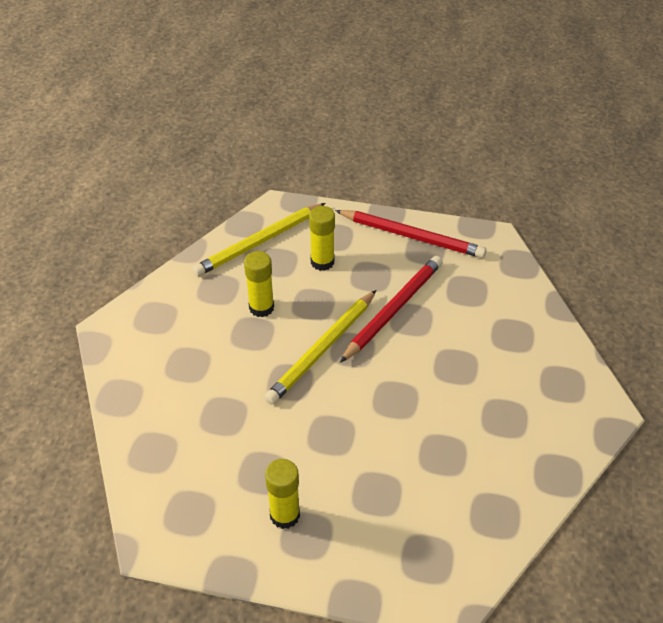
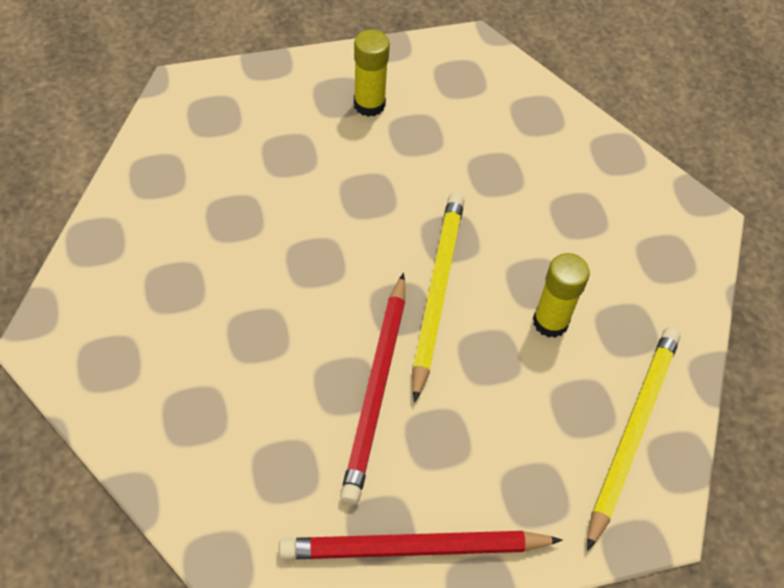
camera: 150 degrees right, 10 degrees up
(322, 262) = (520, 433): yellow glue stick -> none

